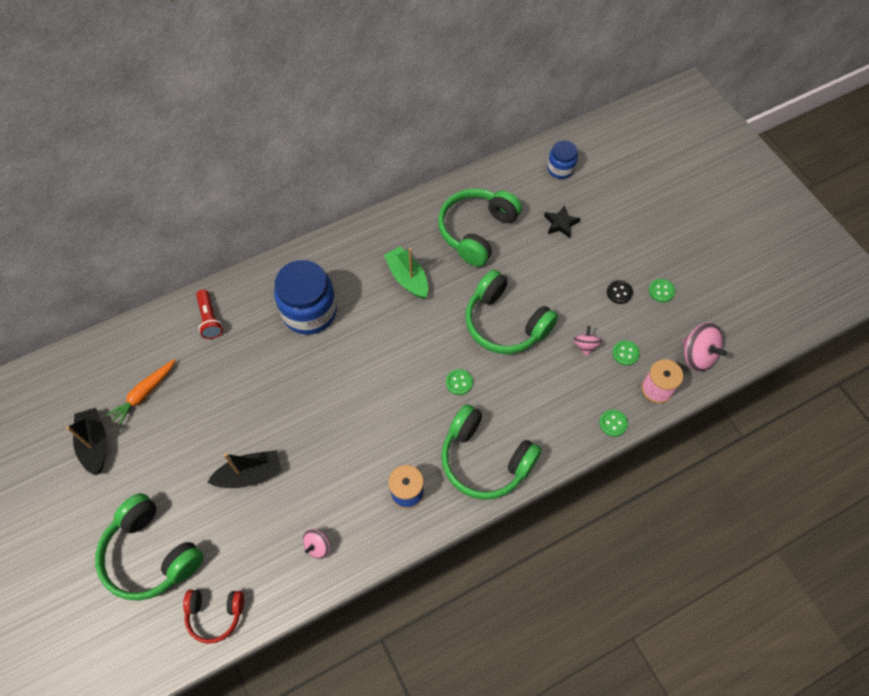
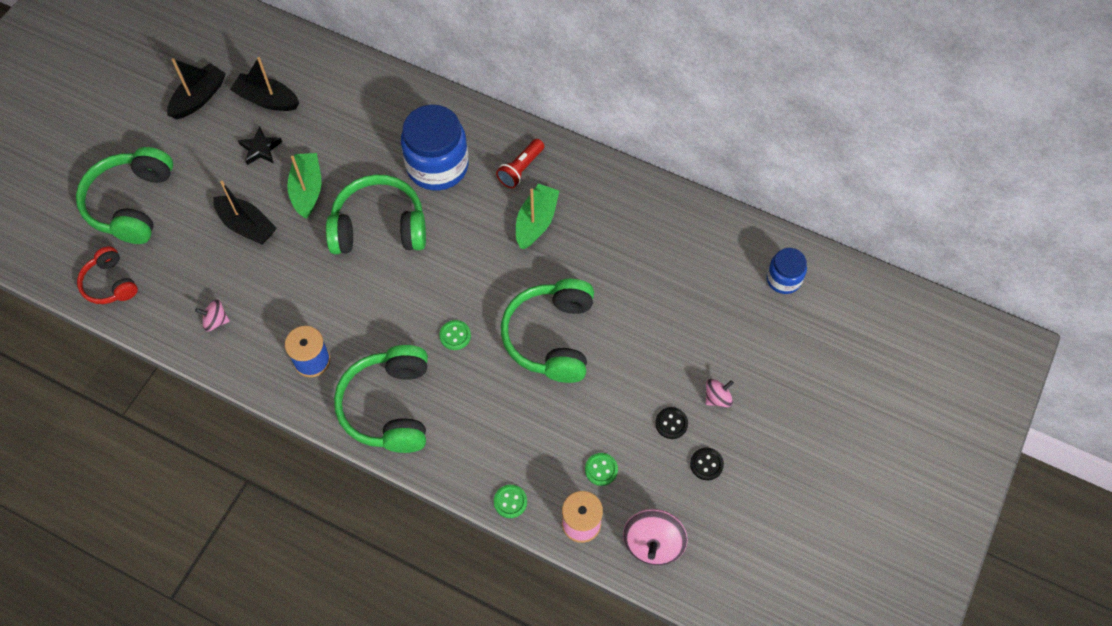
camera: 55 degrees right, 0 degrees up
(144, 394) = (267, 99): orange carrot -> black boat
(210, 319) = (372, 96): red flashlight -> red flashlight (520, 169)
(254, 411) = (307, 190): none -> green boat
(476, 231) = (639, 248): green headphones -> green headphones (379, 227)
(561, 223) = (712, 319): black star -> black star (260, 149)
(585, 345) = (581, 426): pink spinning top -> pink spinning top (717, 398)
(661, 291) = (706, 464): green button -> black button

